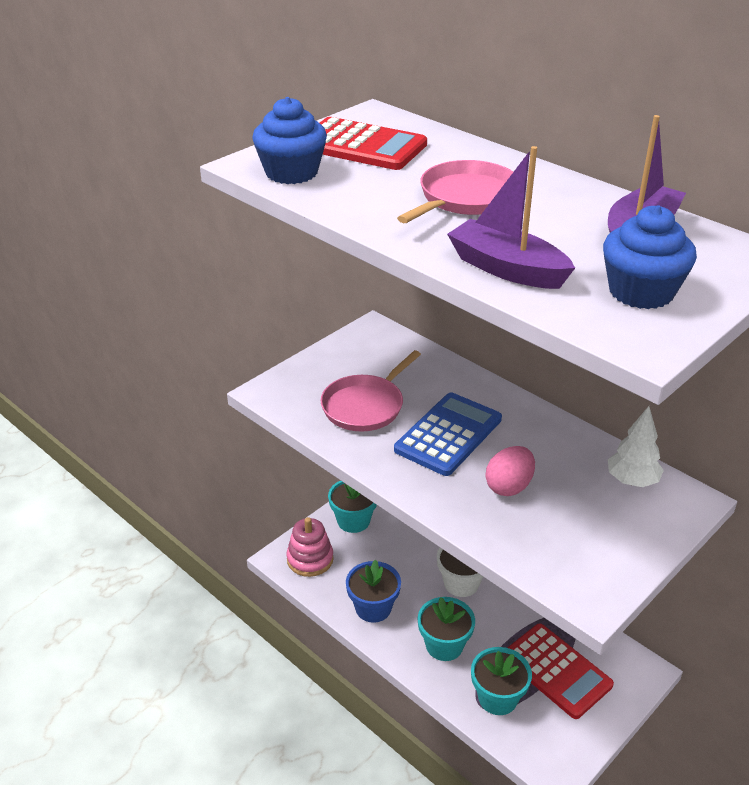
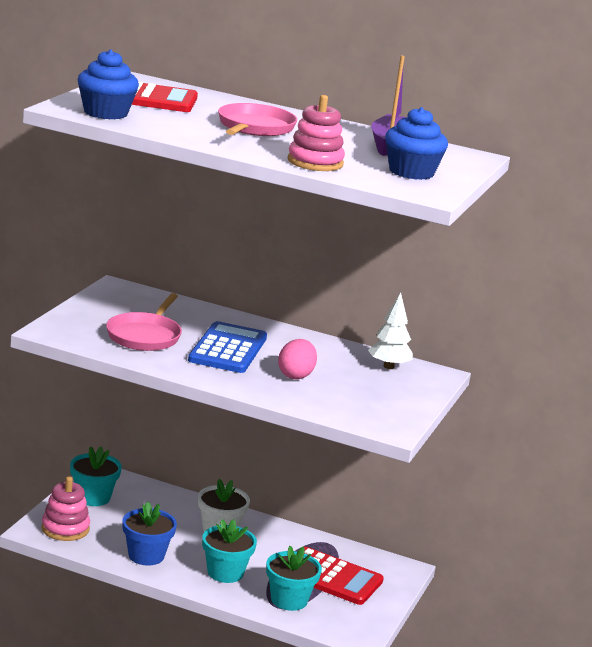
camera: 25 degrees left, 15 degrees down
(507, 269) = (315, 162): purple boat -> pink stacking toy

